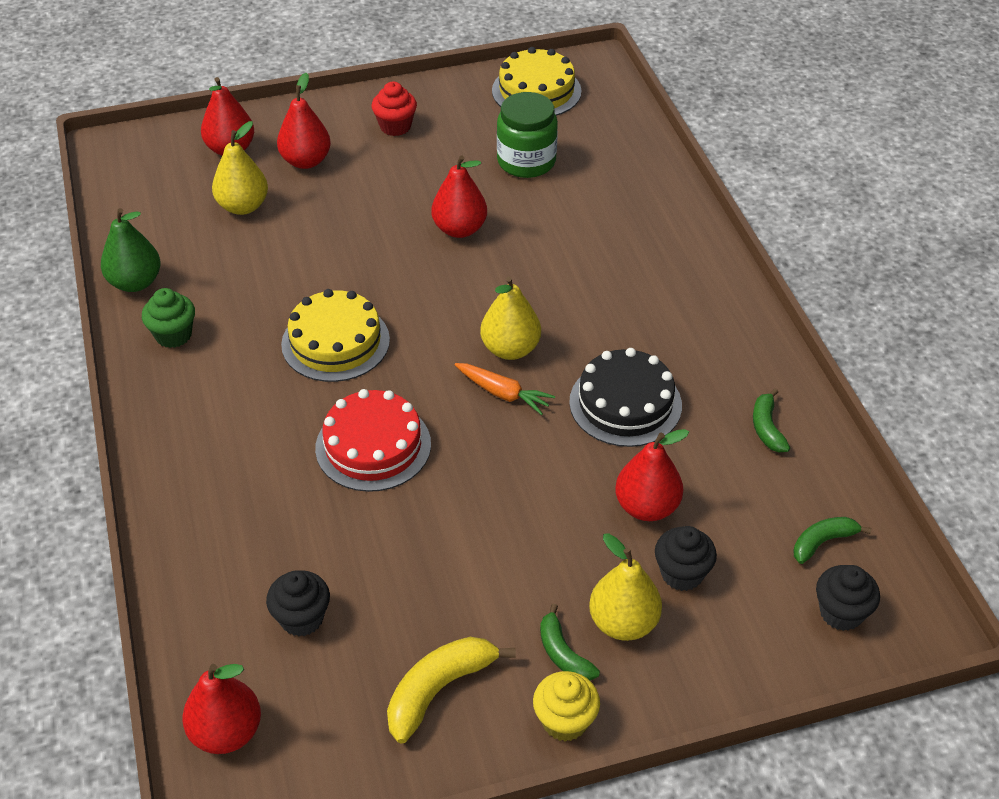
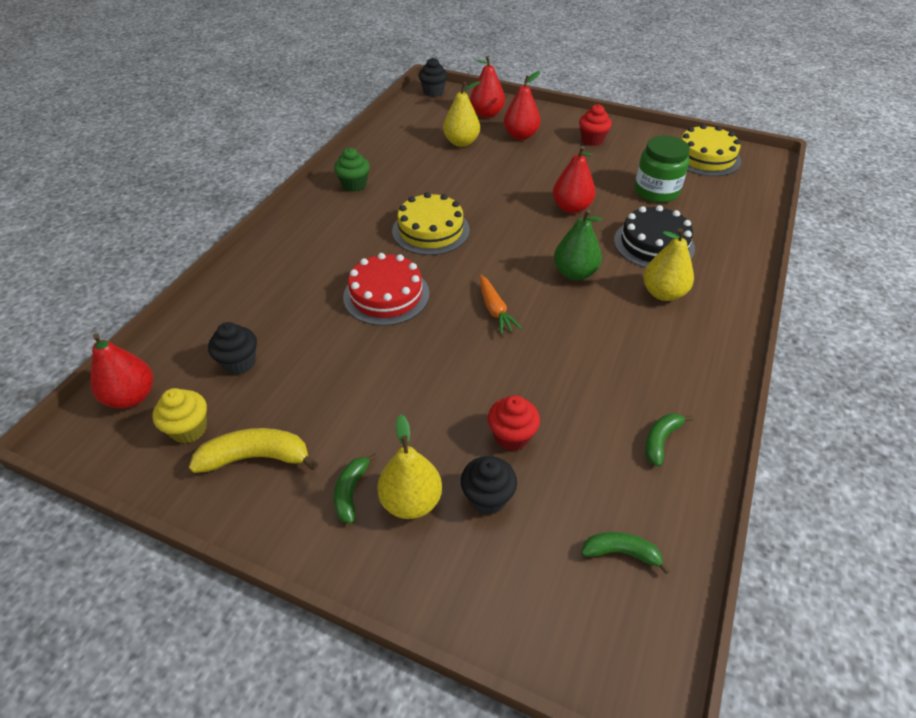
camera: 40 degrees right, 0 degrees up
(135, 282) = (366, 152): green pear -> green pear (574, 273)
(510, 349) = (528, 288): yellow pear -> yellow pear (663, 293)
(565, 721) = (301, 537): yellow cupcake -> yellow cupcake (189, 429)
(625, 403) = (569, 362): black cake -> black cake (653, 244)
(647, 507) = (511, 436): red pear -> red cupcake
(841, 612) = (580, 618): black cupcake -> black cupcake (433, 92)

